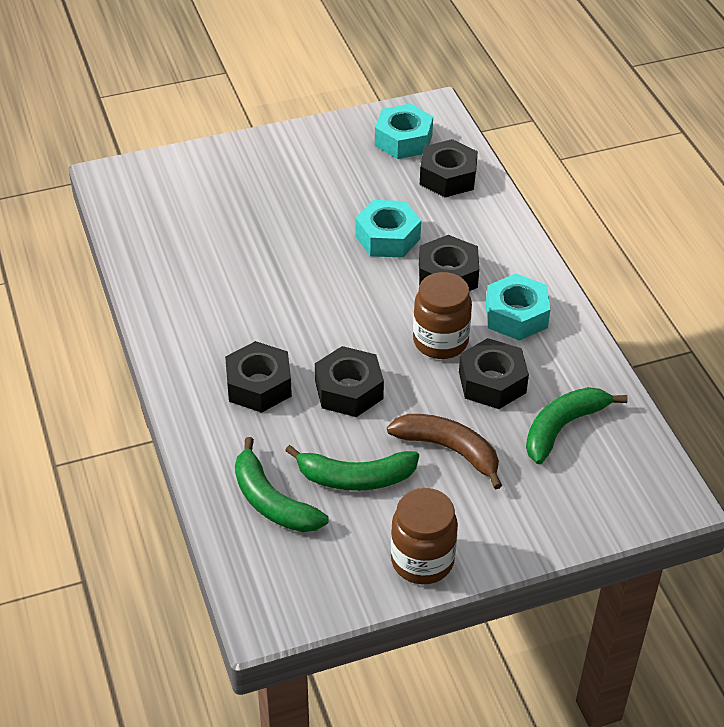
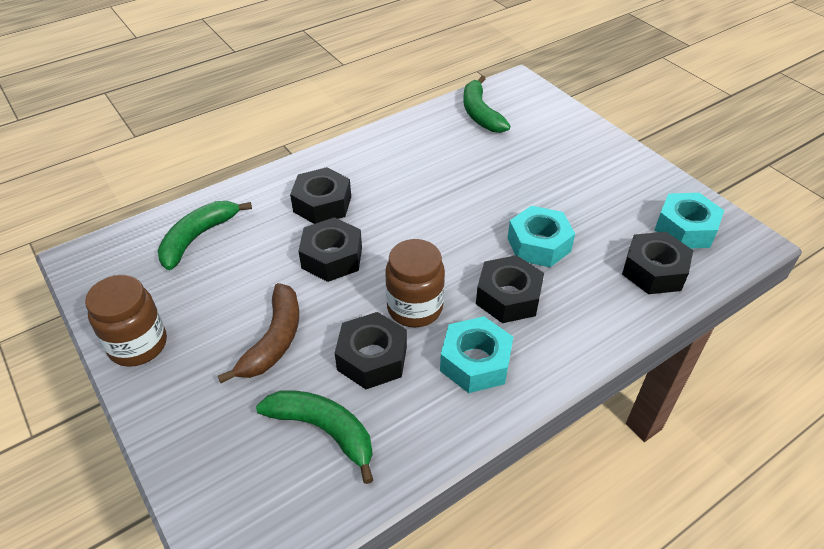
camera: 75 degrees right, 0 degrees up
(355, 478) = (230, 282): green banana -> green banana (480, 113)

